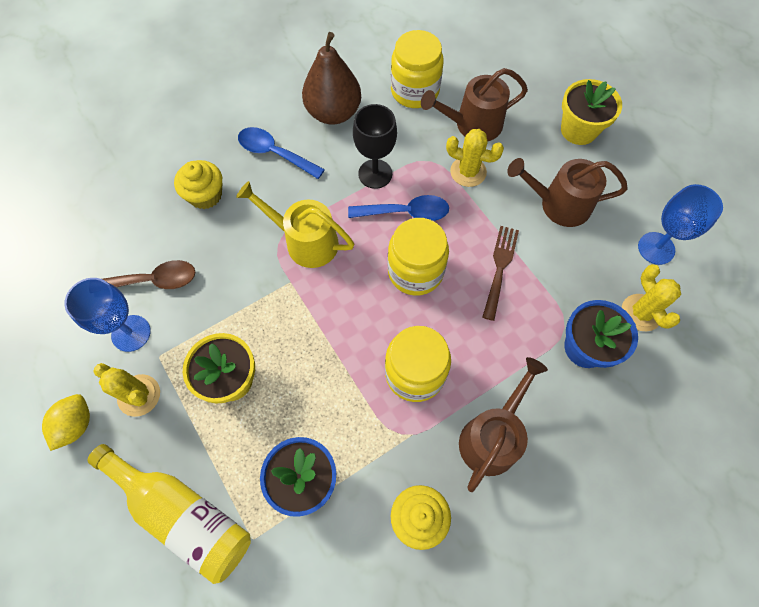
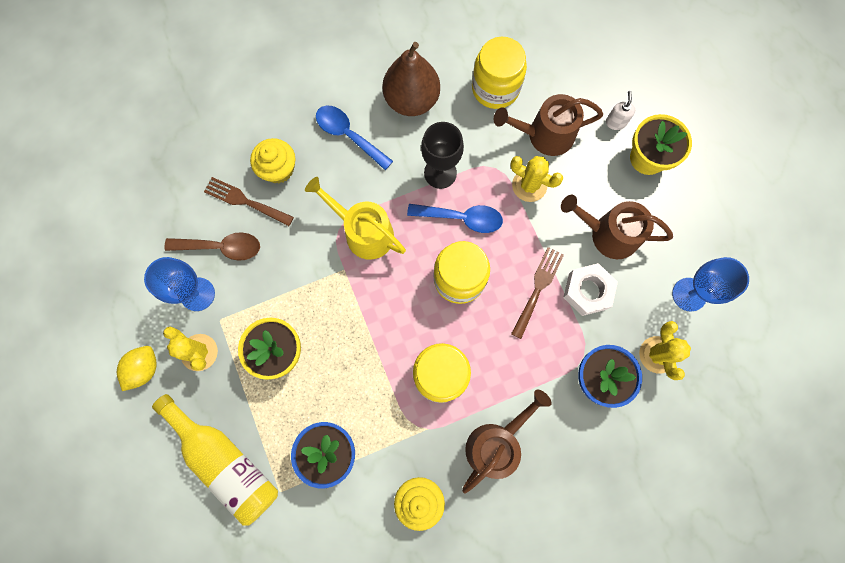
camera: 10 degrees right, 10 degrees up
(173, 231) = (245, 201): none -> brown fork
(539, 104) = (615, 122): none -> white soap dispenser
(552, 262) = (587, 291): none -> white nut

